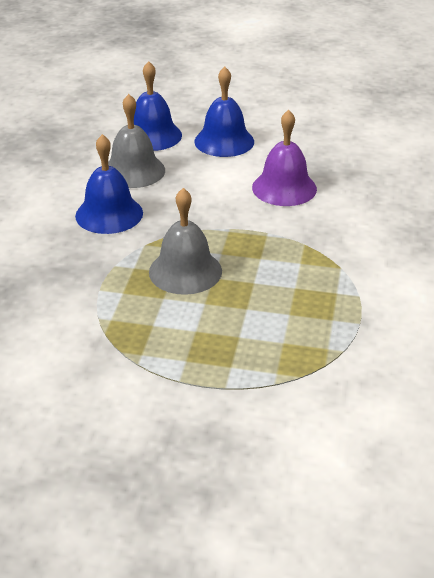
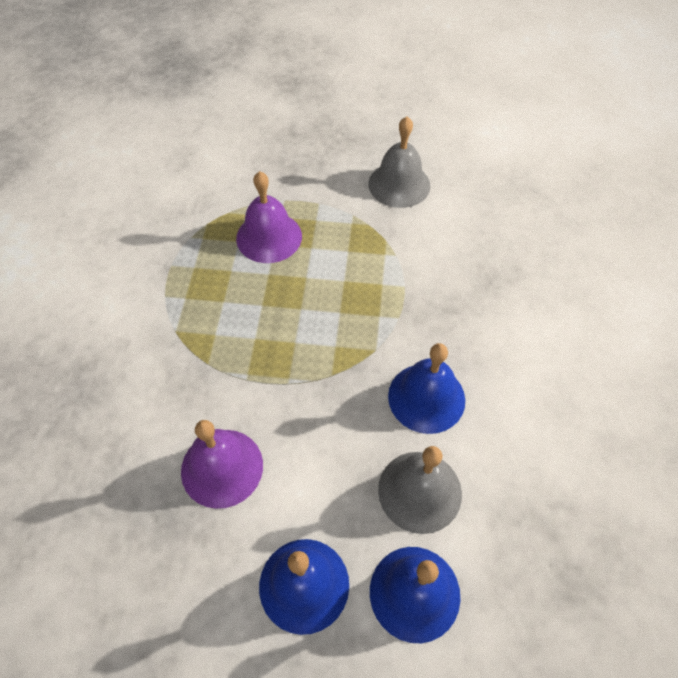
camera: 175 degrees right, 20 degrees up
(185, 271) = (328, 315): grey bell -> grey bell (399, 184)
(246, 345) = (269, 237): none -> purple bell

